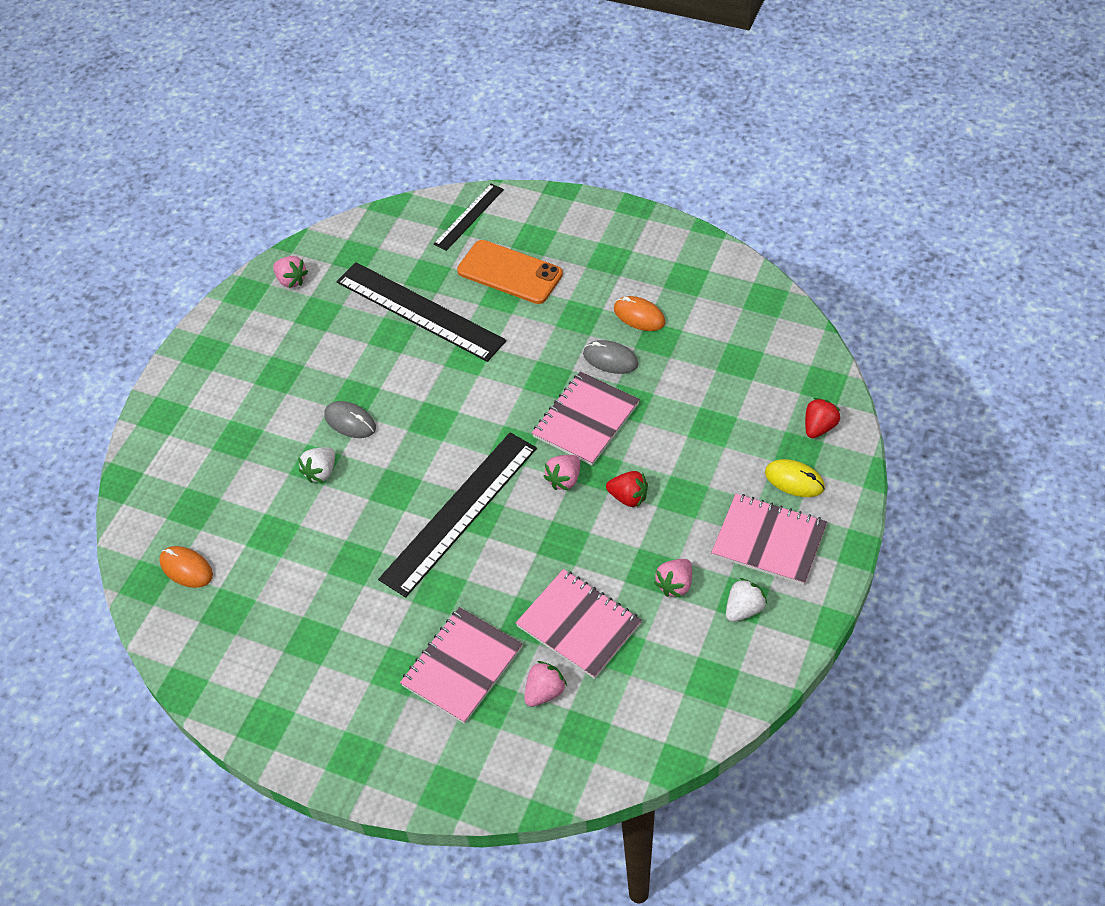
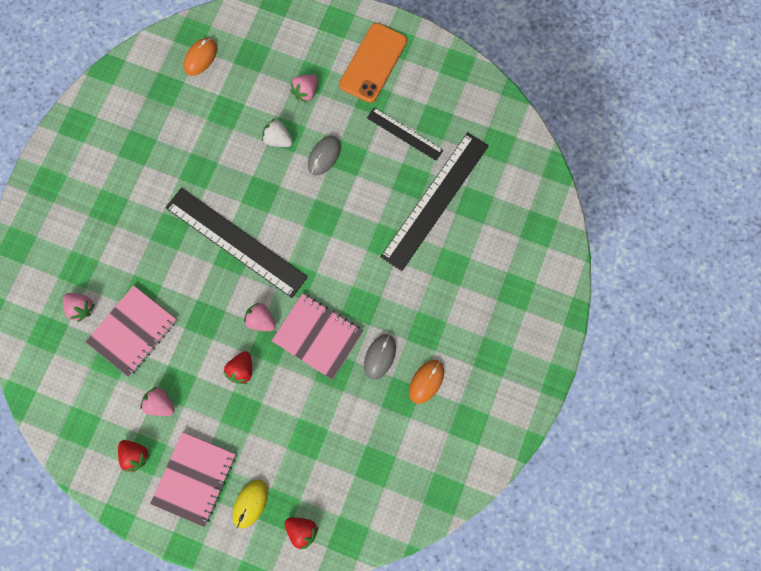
camera: 85 degrees right, 25 degrees up
(291, 280) = (470, 97): pink strawberry -> pink strawberry (306, 92)
(462, 666) = (107, 250): pink notebook -> none
(469, 216) = (542, 235): black ruler -> black ruler (405, 134)
(509, 272) = (476, 272): orange phone -> orange phone (373, 63)
(744, 609) = (136, 454): white strawberry -> red strawberry

